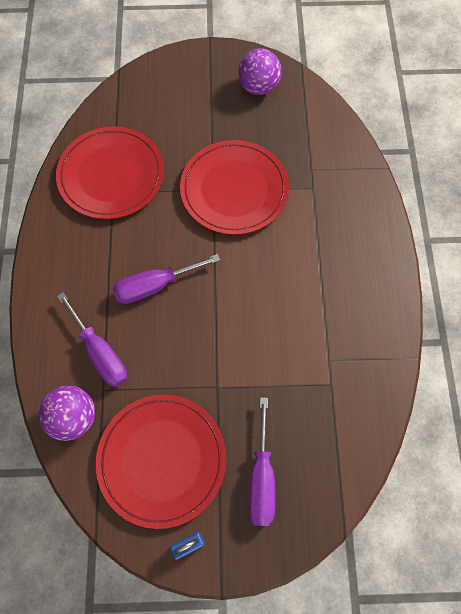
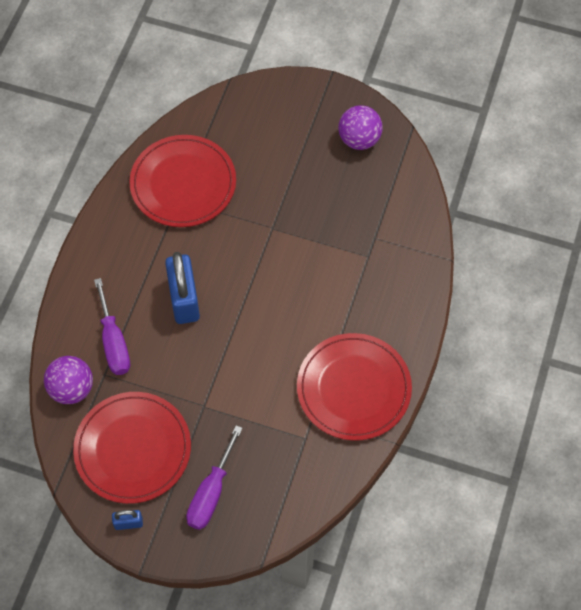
camera: 20 degrees right, 5 degrees down
(155, 285) = (184, 299): purple screwdriver -> blue padlock
(234, 189) = (292, 234): red plate -> red plate (353, 388)

